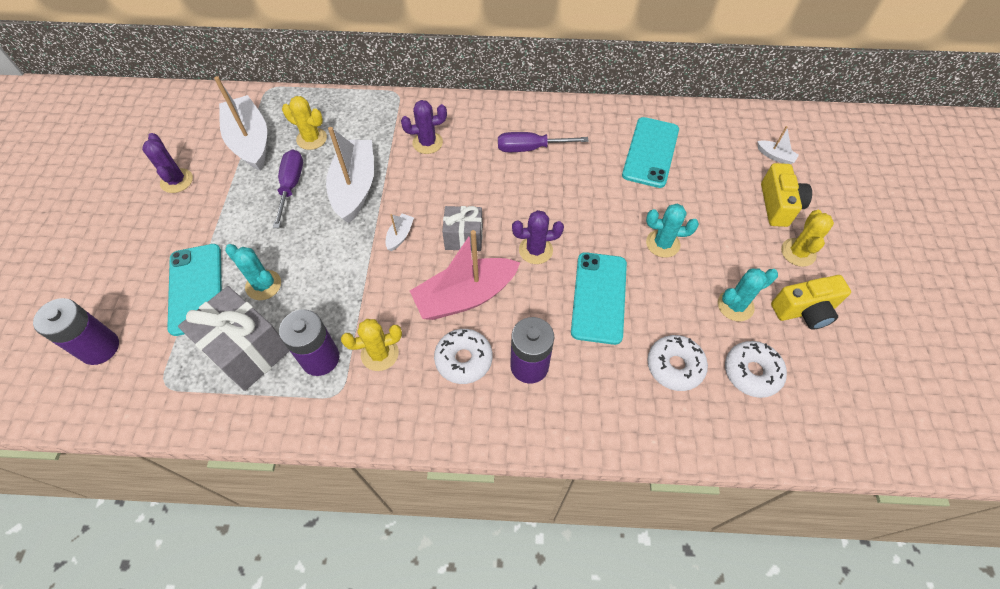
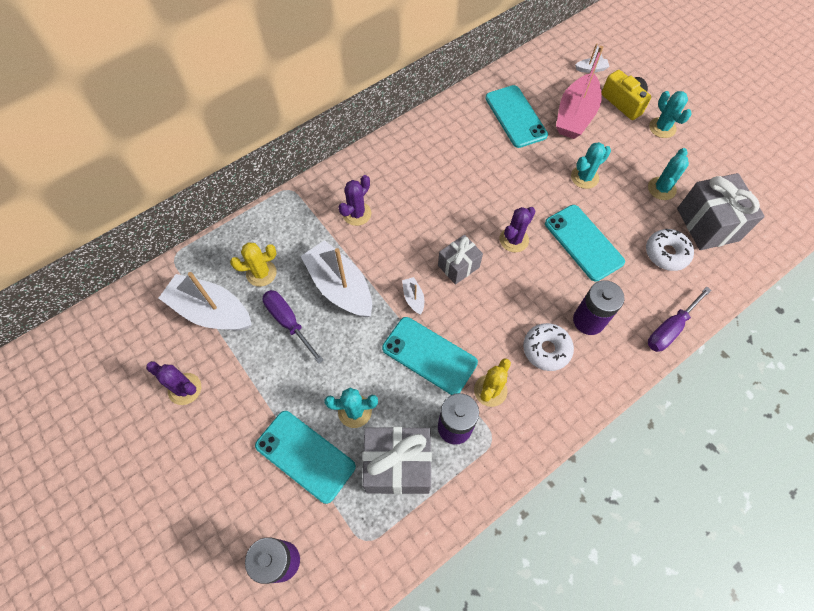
camera: 40 degrees left, 5 degrees up
(363, 288) = (429, 355): none -> turquoise phone
(465, 296) = (503, 307): pink boat -> pink boat (575, 115)
(531, 148) = (435, 167): purple screwdriver -> purple screwdriver (670, 328)
(751, 372) = (707, 224): white donut -> grey gift
(798, 252) = (662, 128): yellow cactus -> turquoise cactus
(804, 310) = (698, 164): yellow camera -> none

